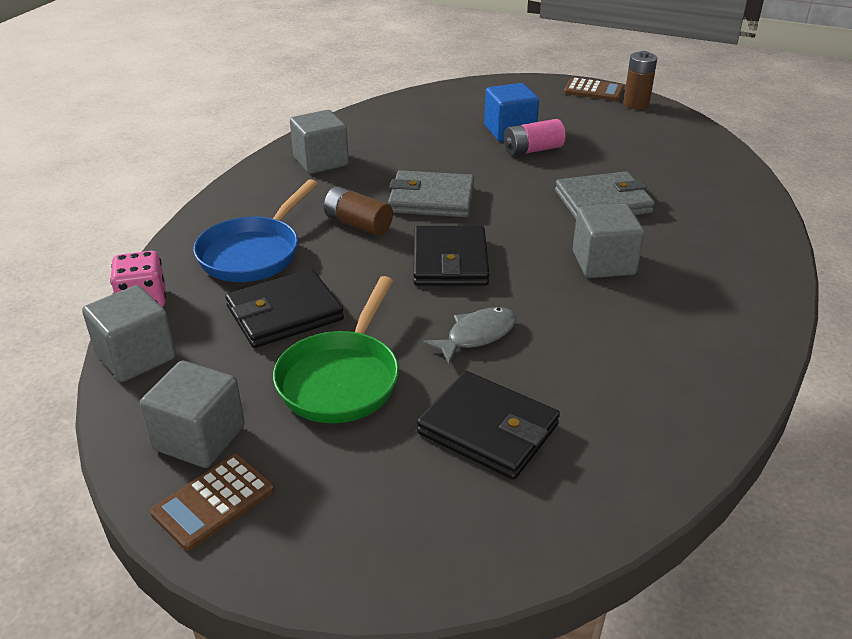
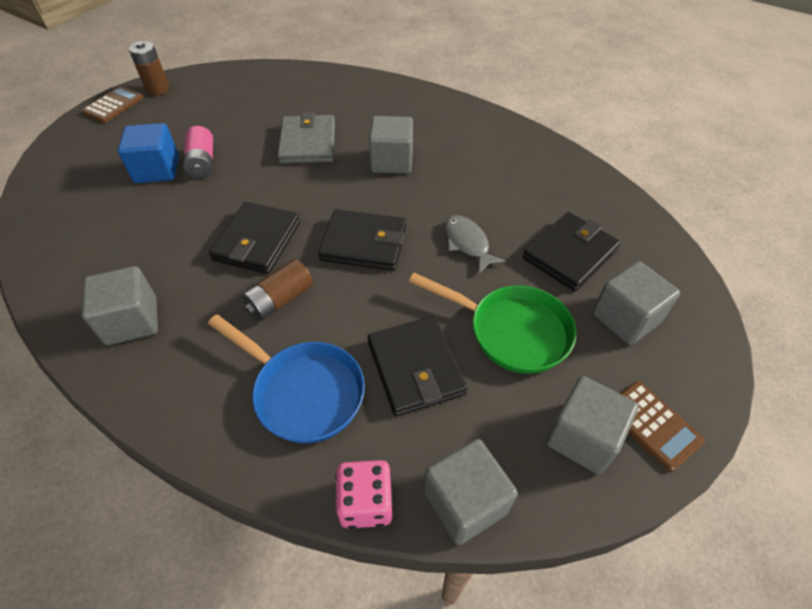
camera: 80 degrees left, 15 degrees up
(380, 485) = (626, 318): none -> grey cube
(431, 199) = (257, 241): grey wallet -> black wallet

